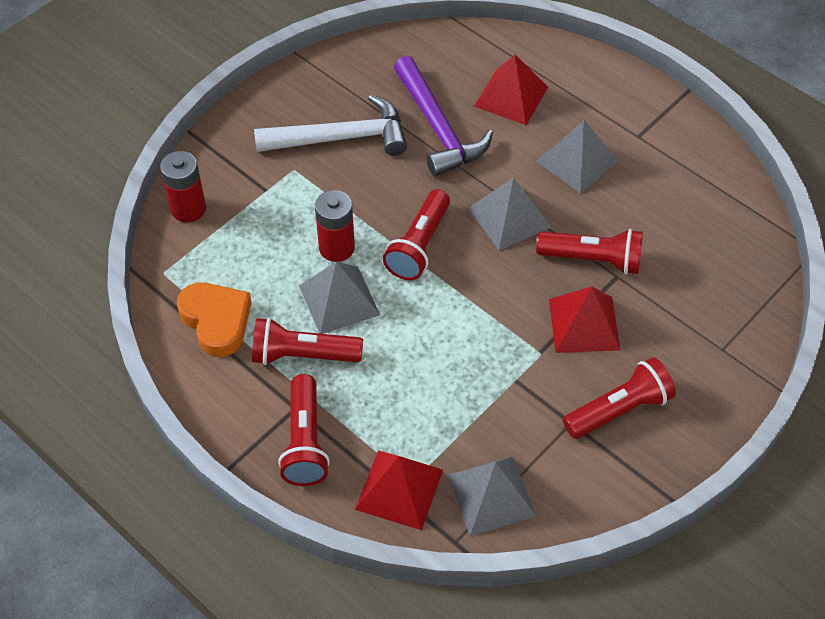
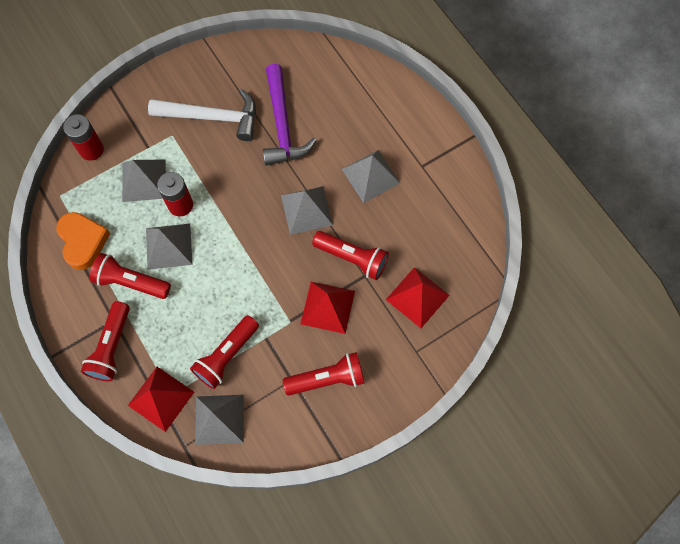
camera: 15 degrees right, 15 degrees up
(275, 229) = (144, 180): none -> grey pyramid
(419, 246) = (237, 217): red flashlight -> red flashlight (227, 356)
(511, 96) = (343, 111): red pyramid -> red pyramid (417, 297)

